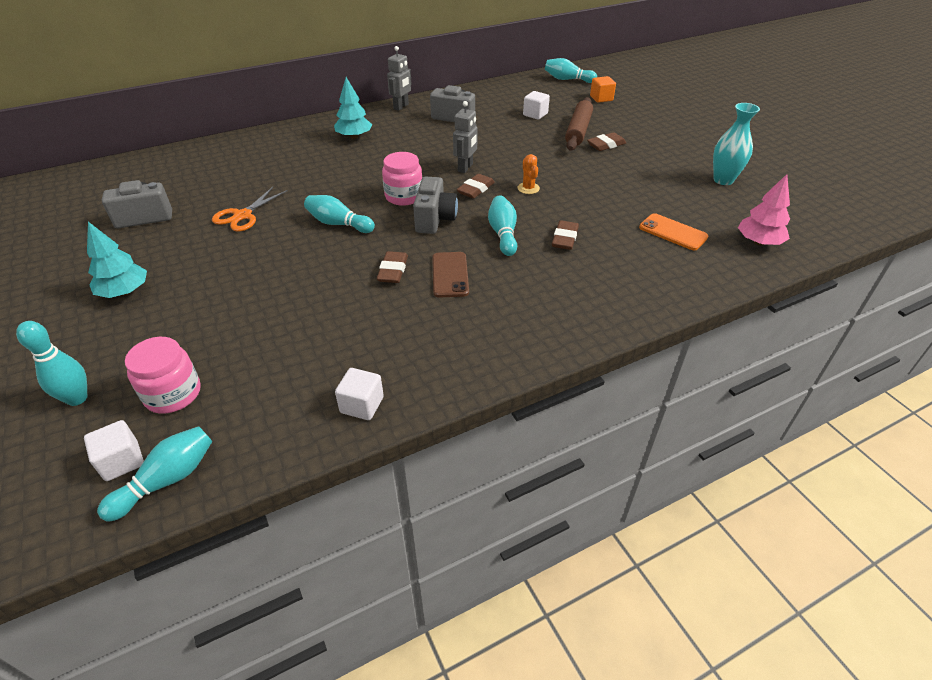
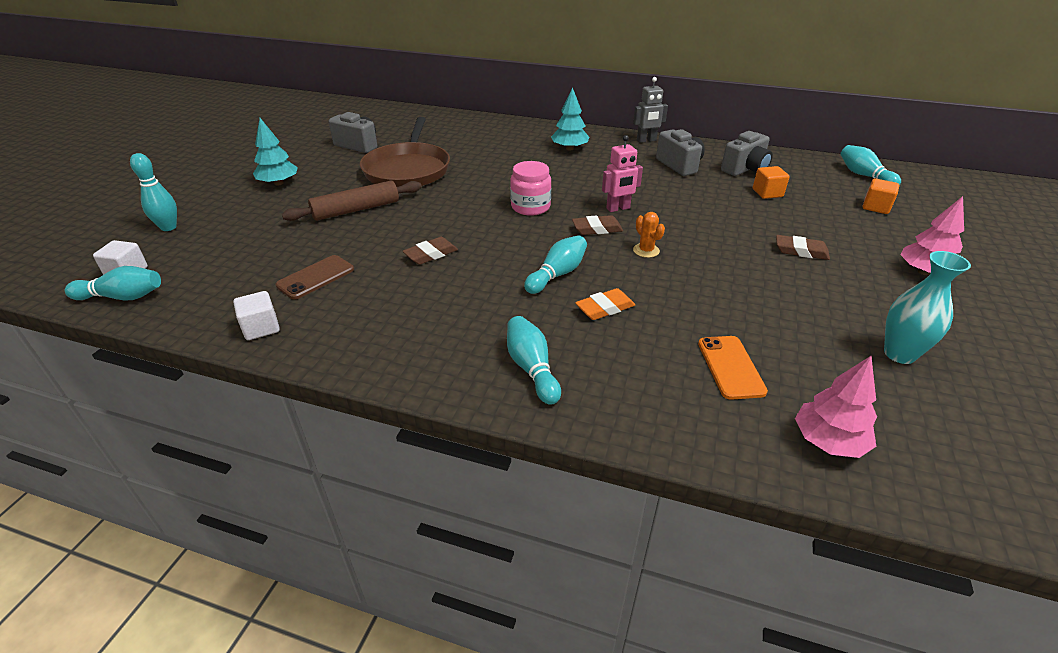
camera: 45 degrees right, 5 degrees down
(173, 394) = (201, 253): pink jar -> none
(243, 215) = (408, 169): orange scissors -> brown pan
(338, 224) = (453, 204): turquoise bowling pin -> turquoise bowling pin (532, 368)
(435, 219) = (523, 235): grey camera -> grey camera (745, 169)
(450, 275) = (462, 280): brown phone -> brown phone (315, 277)
(465, 168) = (618, 208): grey robot -> pink robot
(528, 188) = (646, 250): orange cactus -> orange cactus turned 60 degrees counterclockwise
(535, 114) = (767, 193): white cube -> orange cube
(565, 238) = (605, 308): brown eraser -> orange eraser
(578, 131) = (791, 225): brown rolling pin -> brown rolling pin (356, 210)
(673, 128) = (924, 272): none -> pink tree

